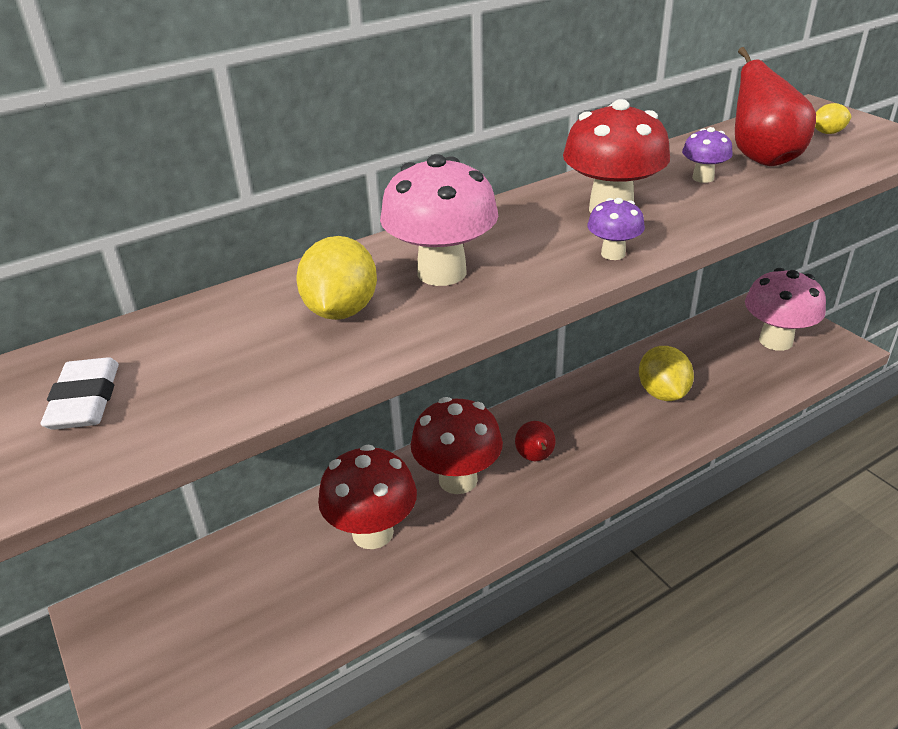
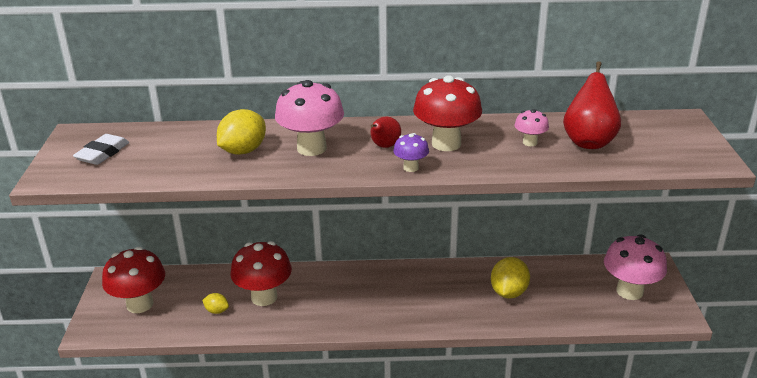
camera: 30 degrees right, 5 degrees down
(458, 479) = (333, 290): red mushroom -> red mushroom (140, 304)
(535, 458) = (389, 296): red pear -> red pear (384, 146)
(703, 178) = (530, 142): purple mushroom -> pink mushroom
(827, 133) = (664, 139): yellow lemon -> yellow lemon (217, 311)

